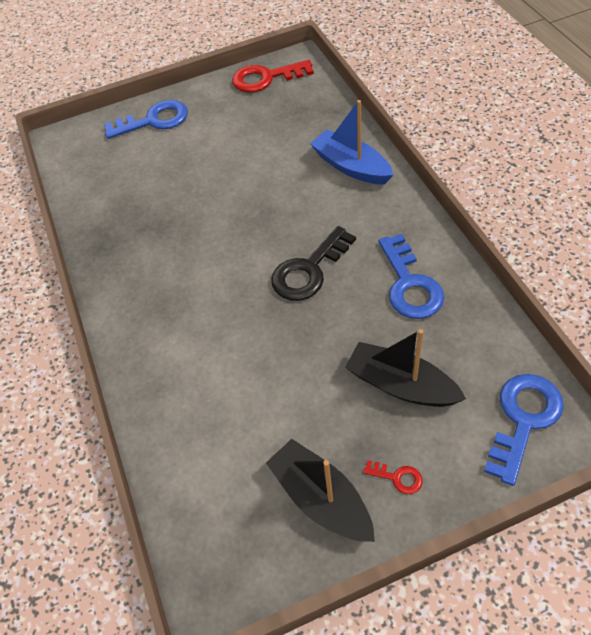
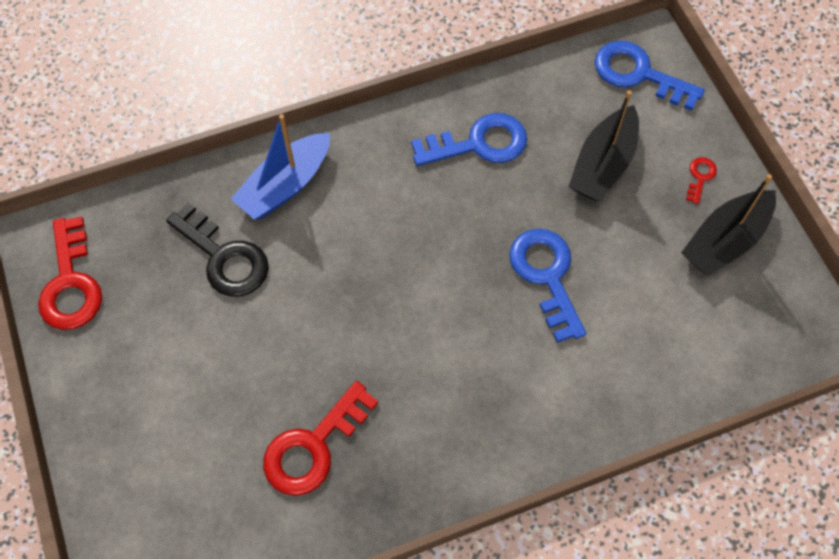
camera: 95 degrees left, 10 degrees up
(143, 206) = (313, 446): none -> red key
(154, 120) = (126, 447): blue key -> blue key (546, 276)
(309, 270) = (450, 240): black key -> black key (224, 257)

